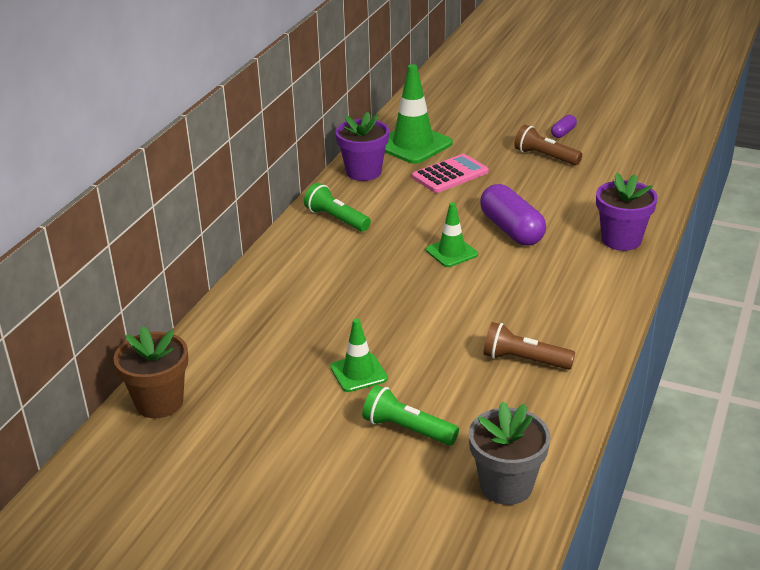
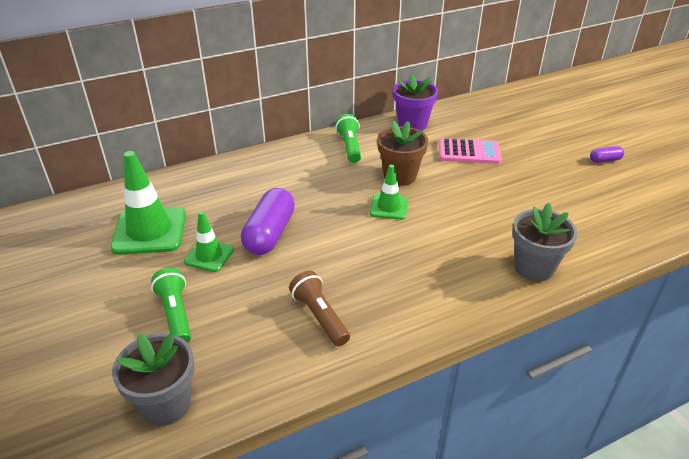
camera: 40 degrees right, 5 degrees up
(159, 402) = (92, 206): brown flower pot -> brown flower pot (400, 176)
(413, 144) = (473, 120): green traffic cone -> green traffic cone (149, 231)
(511, 230) = (456, 213): purple capsule -> purple capsule (270, 234)
(545, 157) = (563, 171): brown flashlight -> none
(621, 240) = (534, 267): purple flower pot -> grey flower pot

